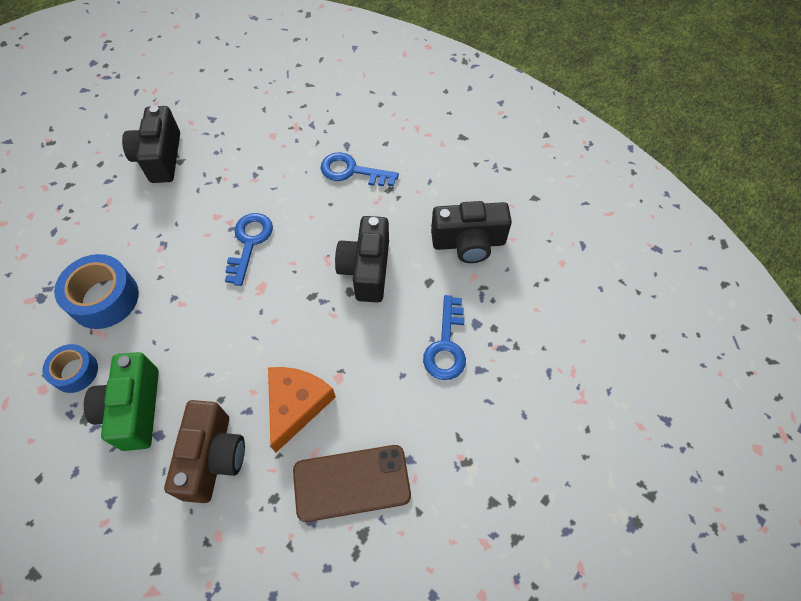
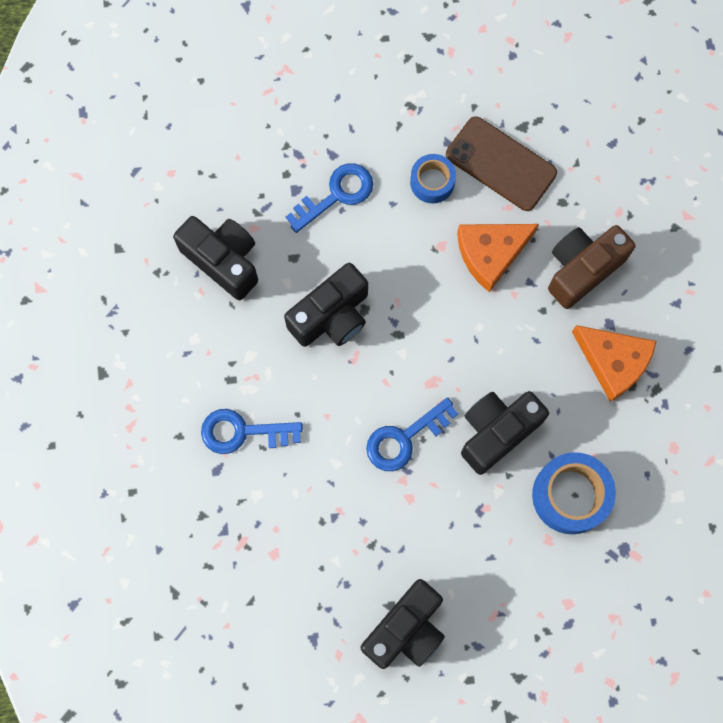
camera: 135 degrees left, 15 degrees up
(75, 372) = (638, 440): blue tape -> blue tape (432, 182)
(134, 409) = (613, 362): green camera -> orange cheese
(189, 294) = (497, 432): none -> black camera
(352, 171) = (243, 432): blue key -> blue key turned 120 degrees clockwise

